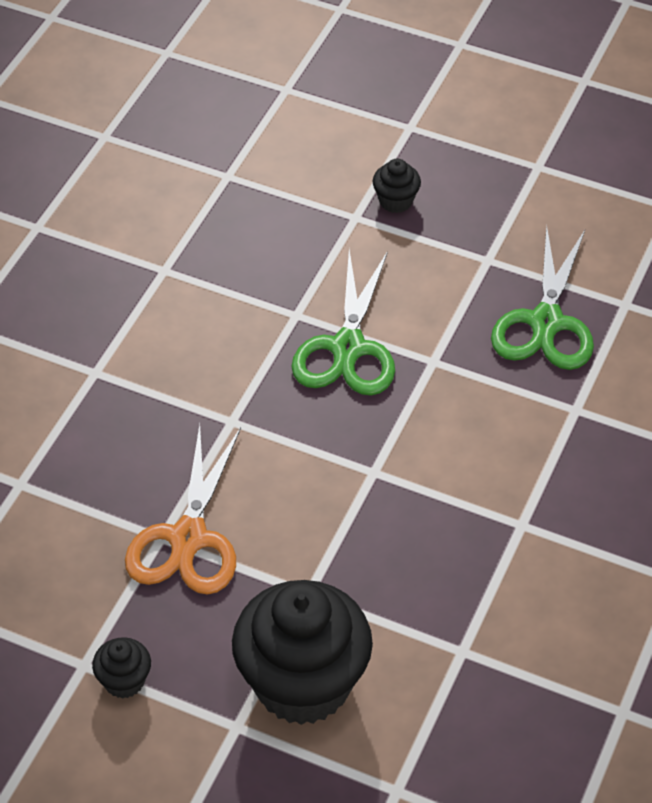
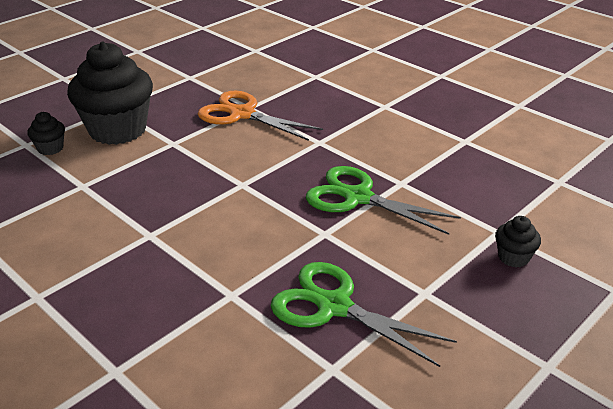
camera: 110 degrees right, 15 degrees down
(124, 681) = (170, 85): black cupcake -> black cupcake (50, 148)

